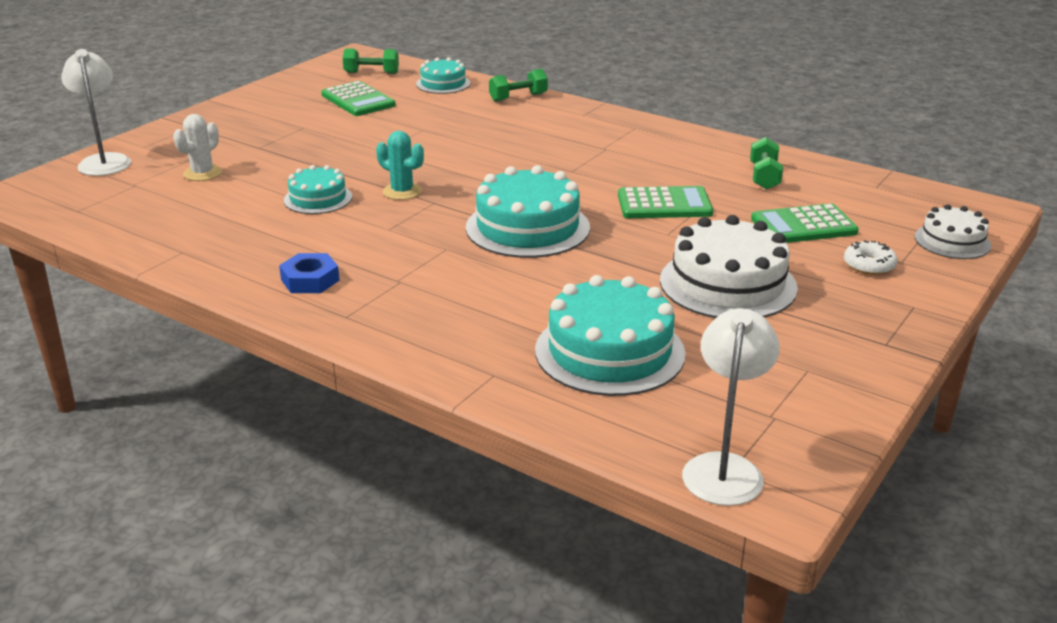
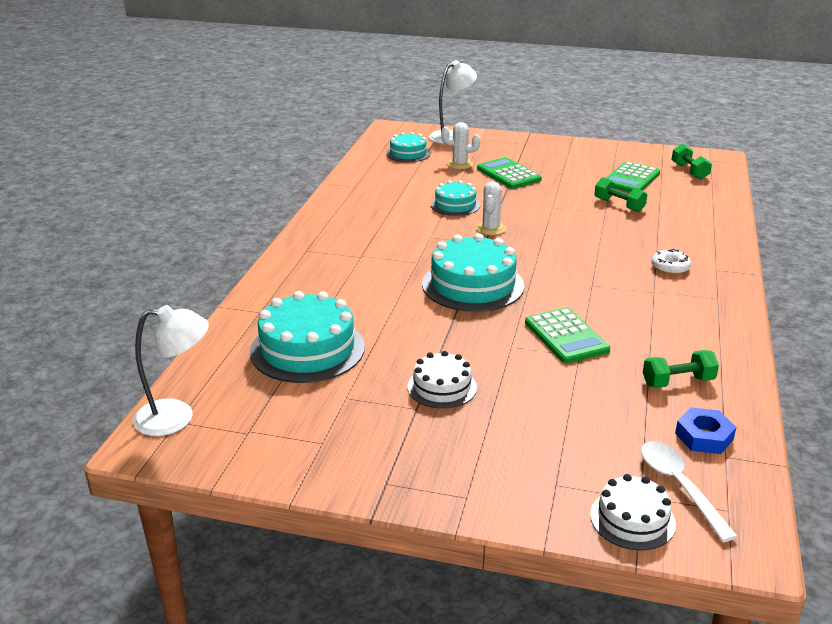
camera: 70 degrees right, 0 degrees up
(310, 280) = (344, 229): blue nut -> blue nut (704, 436)
(402, 192) = (490, 228): turquoise cactus -> white cactus
(443, 84) = (705, 200): turquoise cake -> turquoise cake (408, 153)
(518, 97) = (716, 235): green dumbbell -> green dumbbell (619, 205)
(728, 284) = (442, 387): white cake -> white cake, size x0.57
(803, 226) = (587, 416): green calculator -> green calculator (508, 174)
(869, 265) = (532, 463): white donut -> white donut (670, 267)
(912, 213) = (679, 486): none -> white spoon

